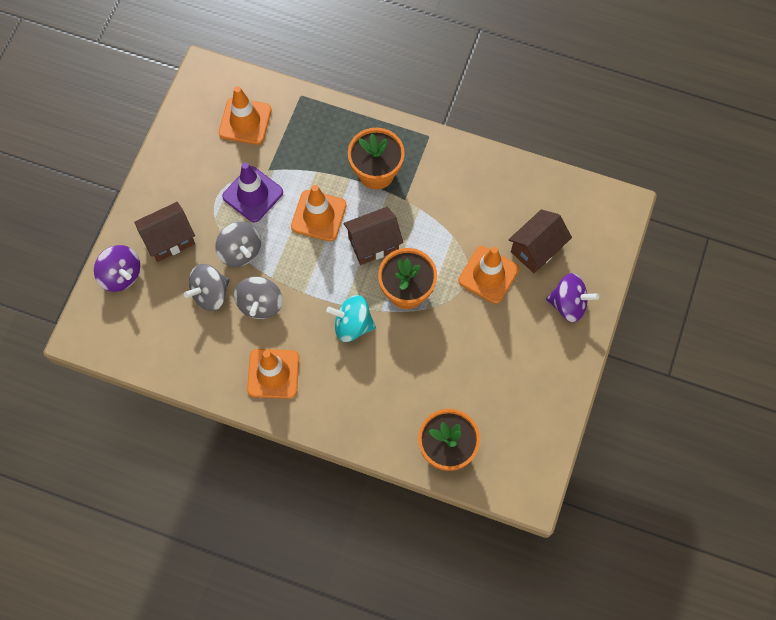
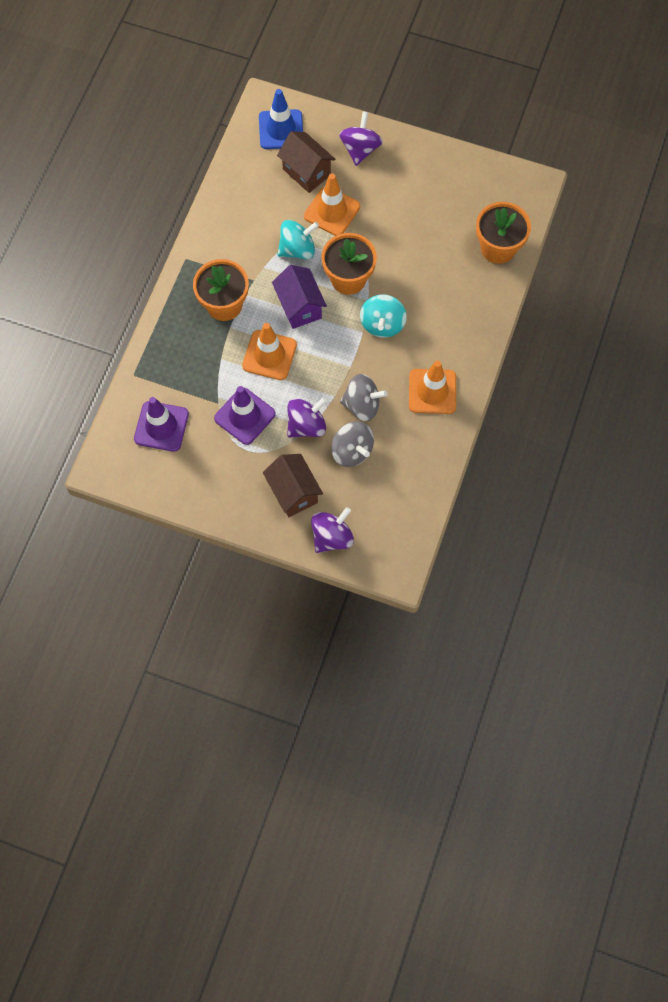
camera: 90 degrees left, 0 degrees up
(240, 251) = (306, 425): grey spinning top -> purple spinning top
(245, 121) = (161, 426): orange traffic cone -> purple traffic cone
(373, 243) = (299, 307): brown house -> purple house
(441, 241) = (297, 249): none -> turquoise spinning top
(589, 223) = (281, 130): none -> blue traffic cone

